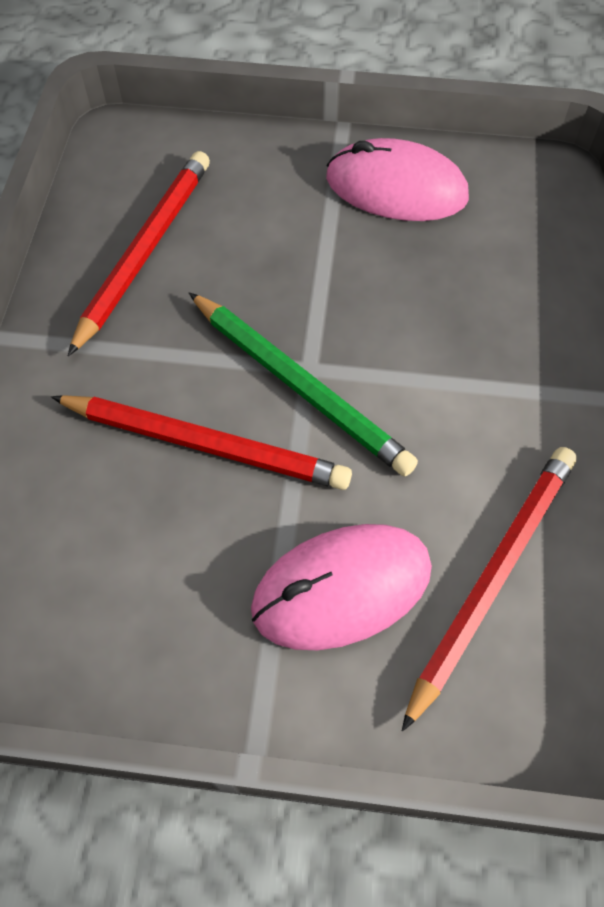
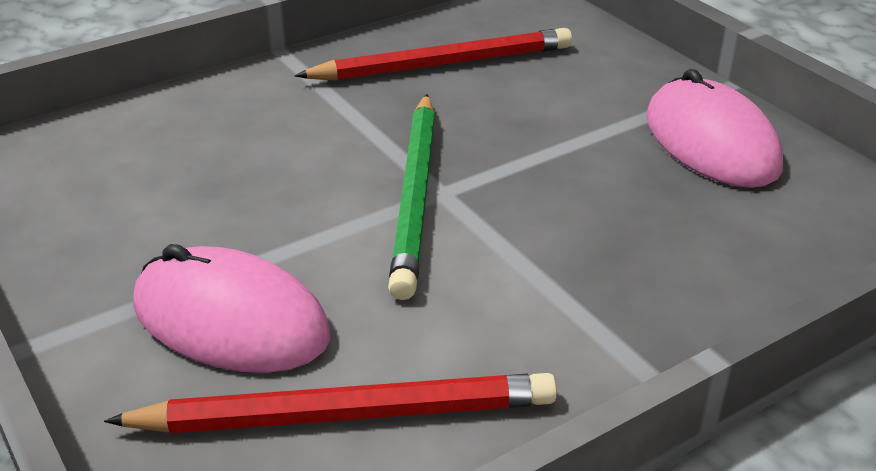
camera: 50 degrees right, 25 degrees down
(205, 444) = (294, 178): red pencil -> none

